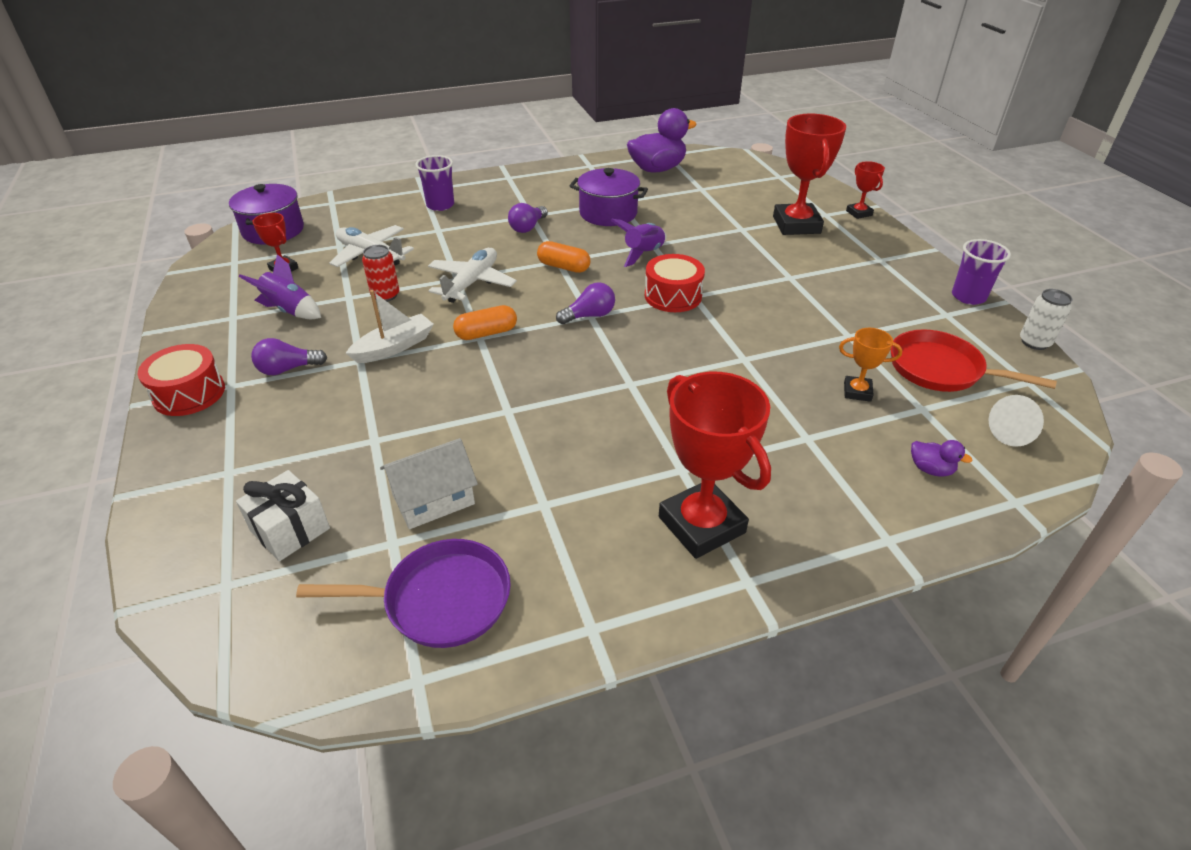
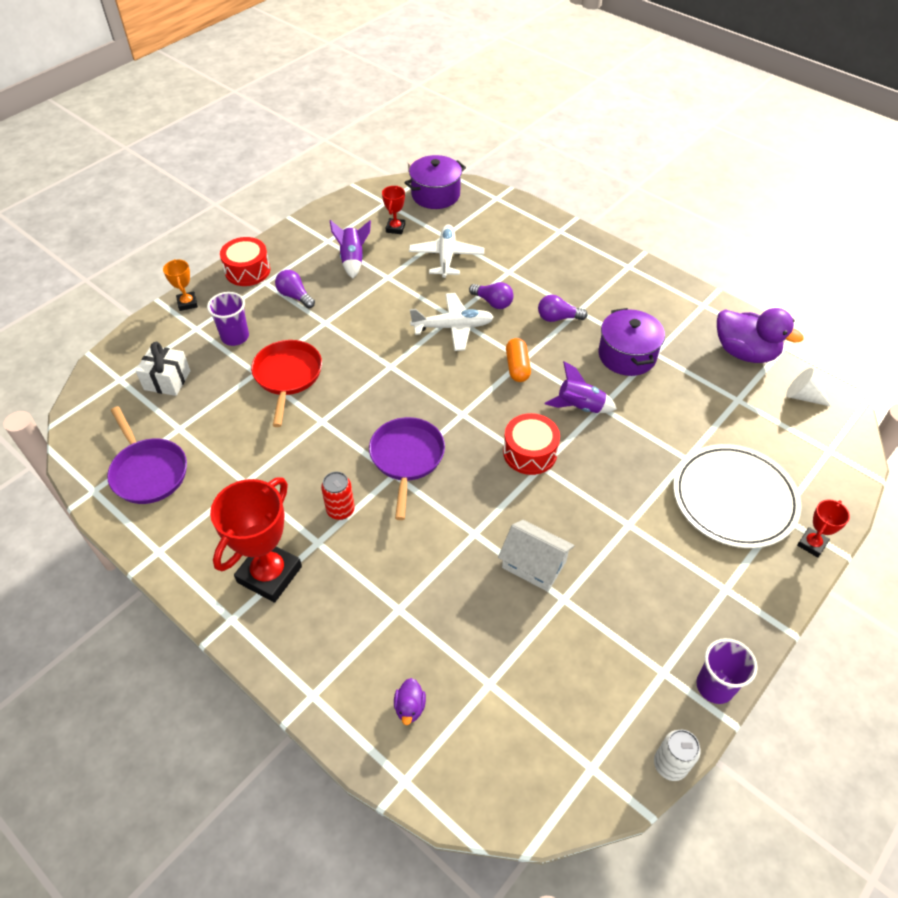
camera: 60 degrees right, 10 degrees up
(385, 295) = (403, 293): red can -> red can (340, 510)
(394, 347) = (349, 330): white boat -> none
(433, 499) = (221, 427): white house -> white house (534, 564)
(440, 205) = (545, 253): purple cup -> purple cup (235, 337)
(486, 333) = (398, 367): orange capsule -> none
(589, 316) = (462, 413): purple light bulb -> purple light bulb (493, 302)
(616, 368) = (406, 458): none -> purple pan
(796, 225) = (734, 498): red trophy -> white plate
(857, 392) = (481, 627): orange trophy -> orange trophy (187, 303)
(940, 369) = (560, 686): red pan -> red pan (287, 376)
(1014, 433) = (500, 766): white cone -> white cone (803, 396)

